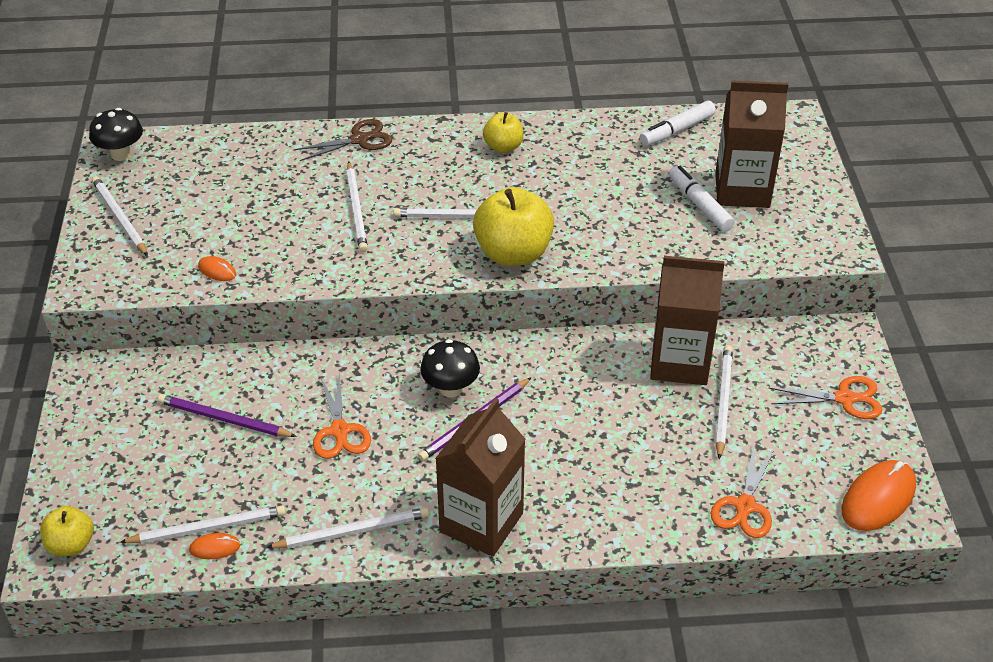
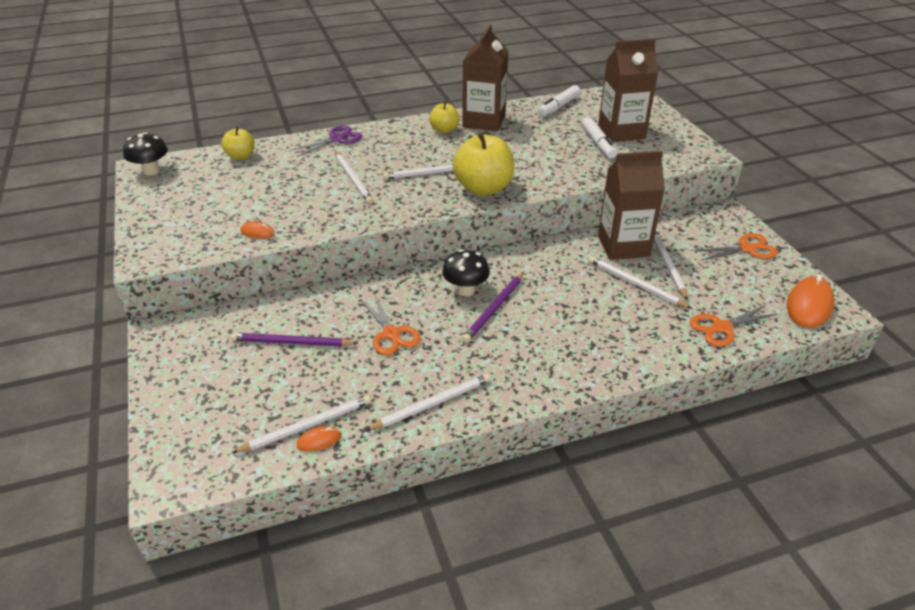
camera: 15 degrees left, 5 degrees down
(71, 544) = (186, 464): yellow apple -> yellow apple (241, 156)
(119, 218) = (163, 210): white pencil -> white pencil (635, 284)
(359, 140) = (336, 139): brown scissors -> purple scissors
(481, 522) = (533, 377): brown carton -> brown carton (484, 121)
(699, 205) = (598, 143): white marker -> white marker turned 150 degrees counterclockwise
(745, 506) = (722, 327): orange scissors -> orange scissors turned 60 degrees clockwise

